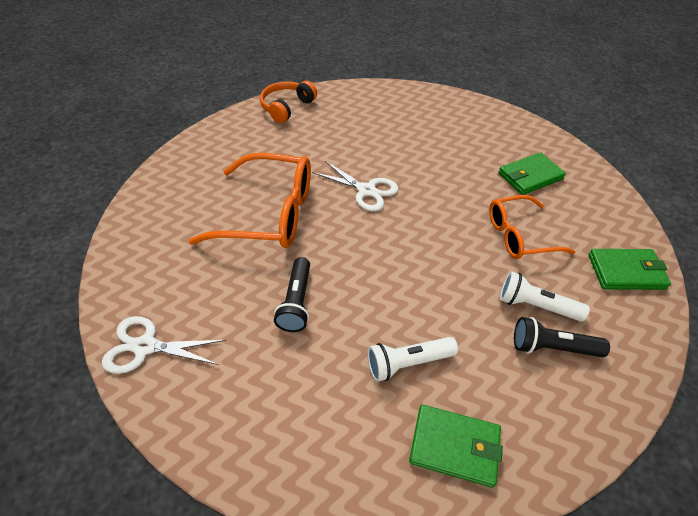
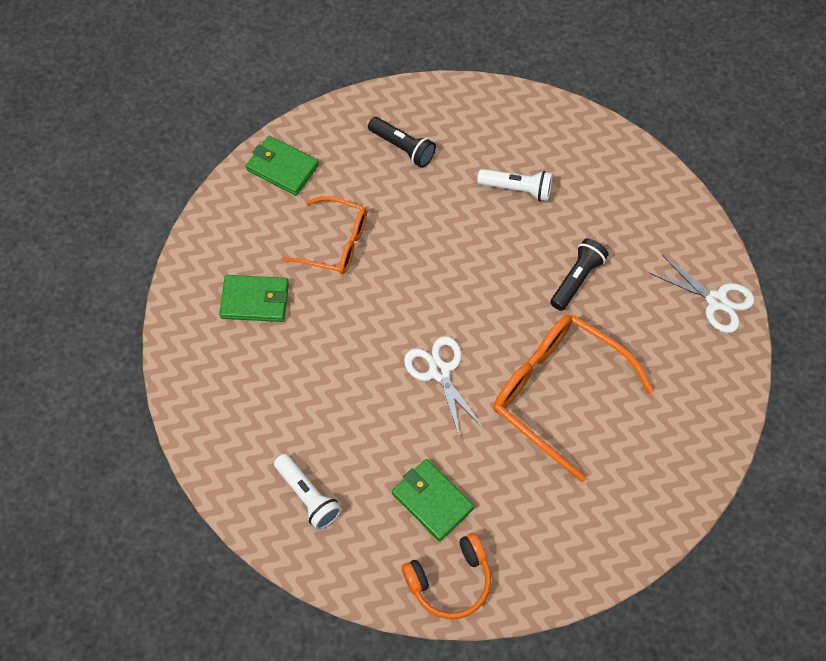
camera: 150 degrees left, 15 degrees up
(454, 446) = (522, 128): green wallet -> green wallet (432, 500)
(536, 305) = (384, 180): white flashlight -> white flashlight (308, 496)

